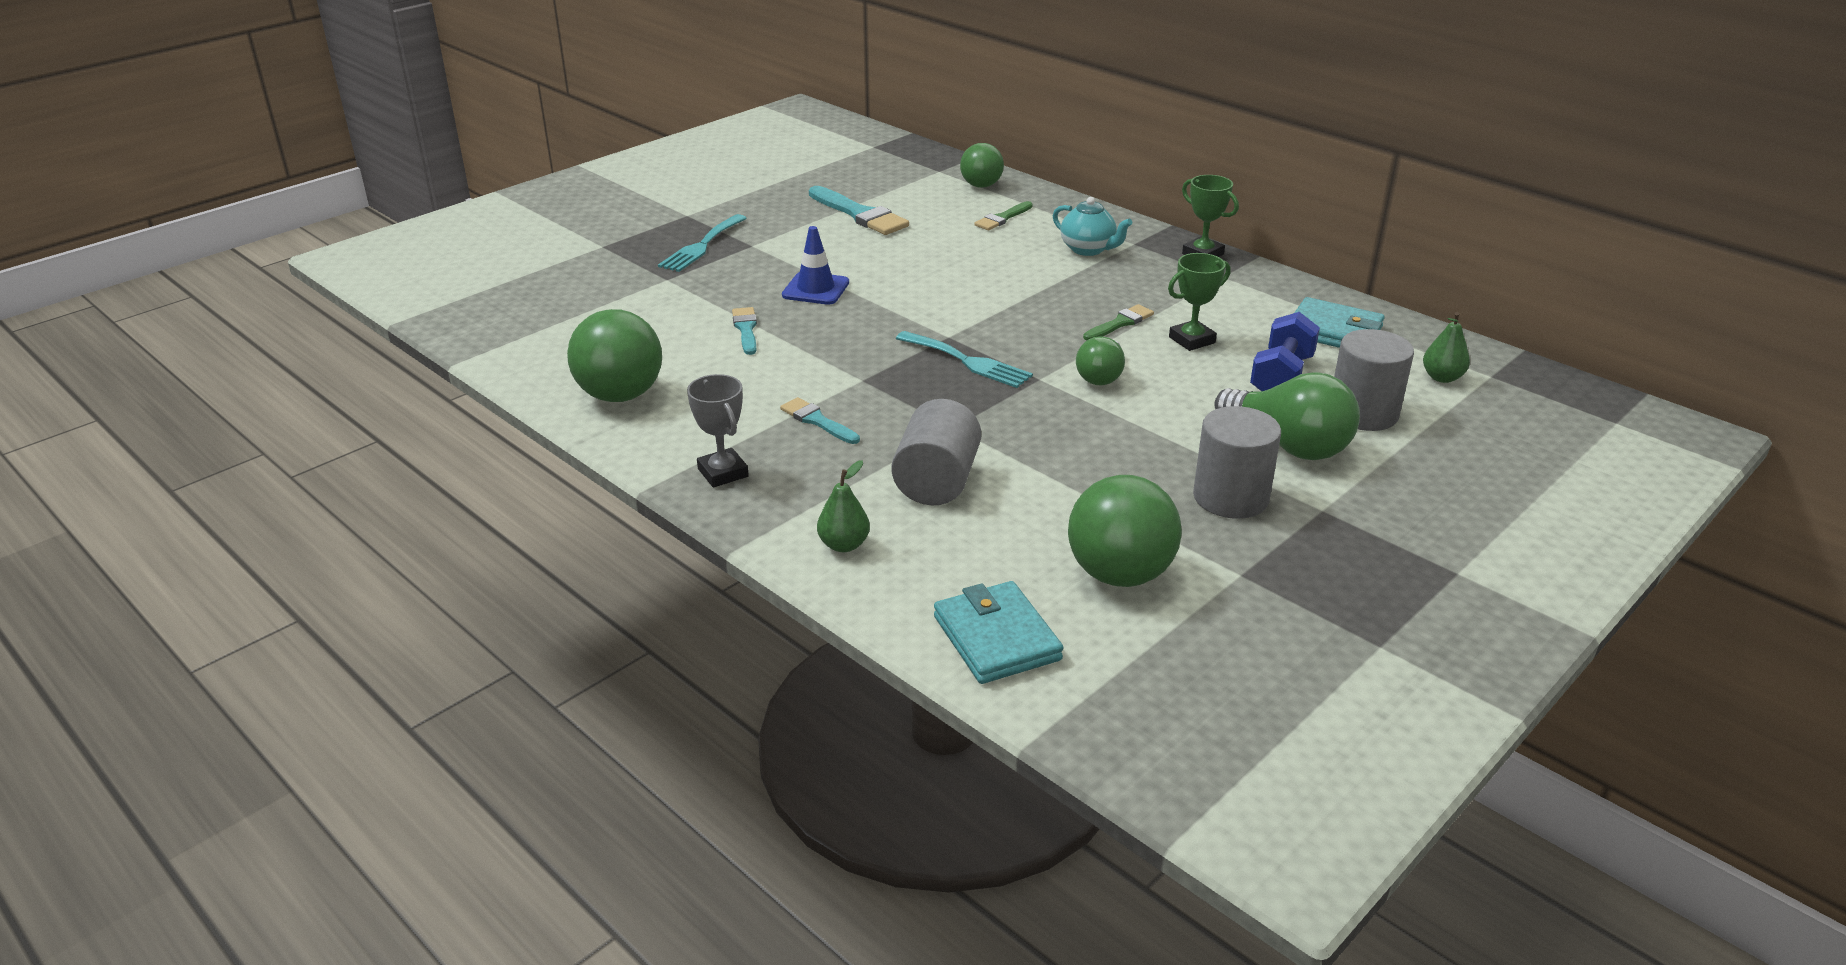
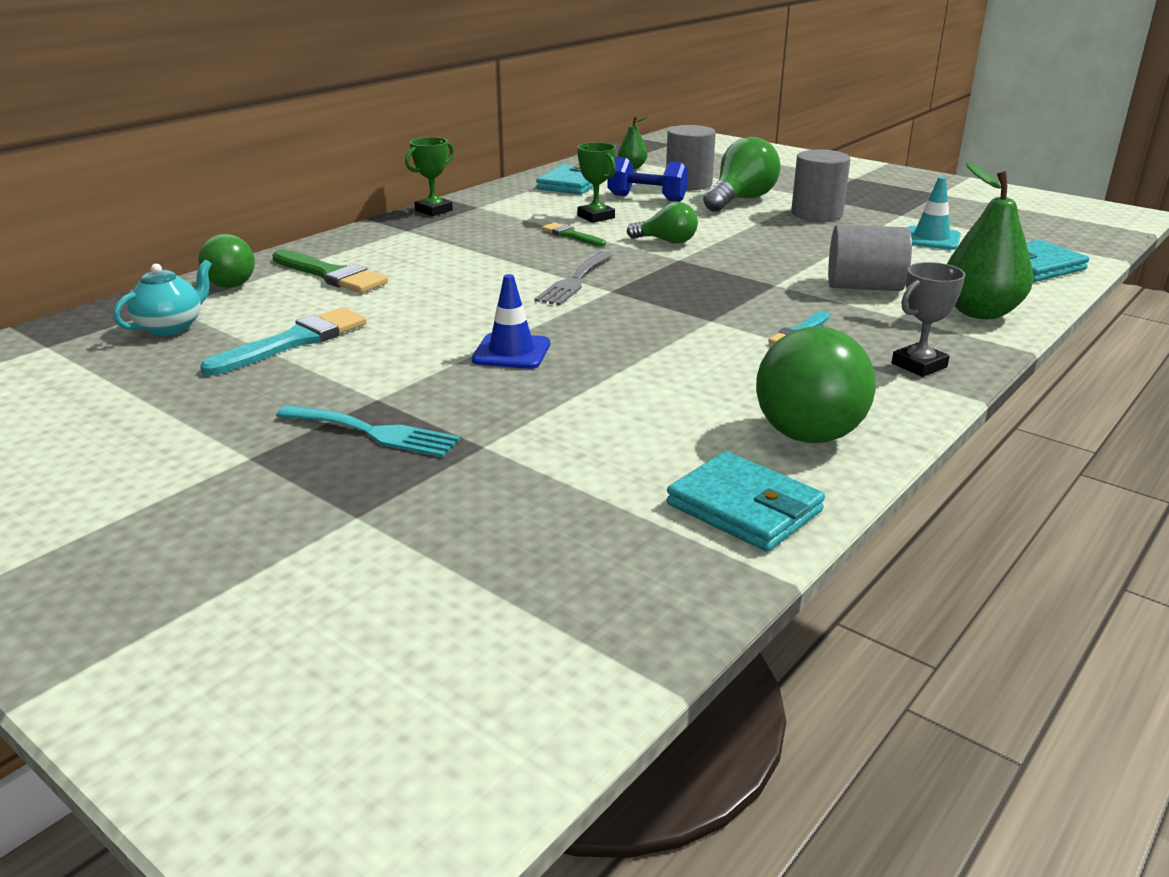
camera: 95 degrees left, 5 degrees down
(539, 358) = (744, 508): none -> turquoise wallet
(746, 329) = (621, 381): turquoise brush -> none
(844, 545) = (980, 312): green pear -> green pear, size x1.90
(968, 361) = (659, 282): turquoise fork -> none
(976, 320) = (575, 281): none -> grey fork
(1002, 218) = (331, 275): green brush -> green brush, size x1.71
(1088, 249) = (418, 244): turquoise teapot -> turquoise teapot (171, 327)
(1119, 574) = (931, 239): green ball -> turquoise traffic cone

